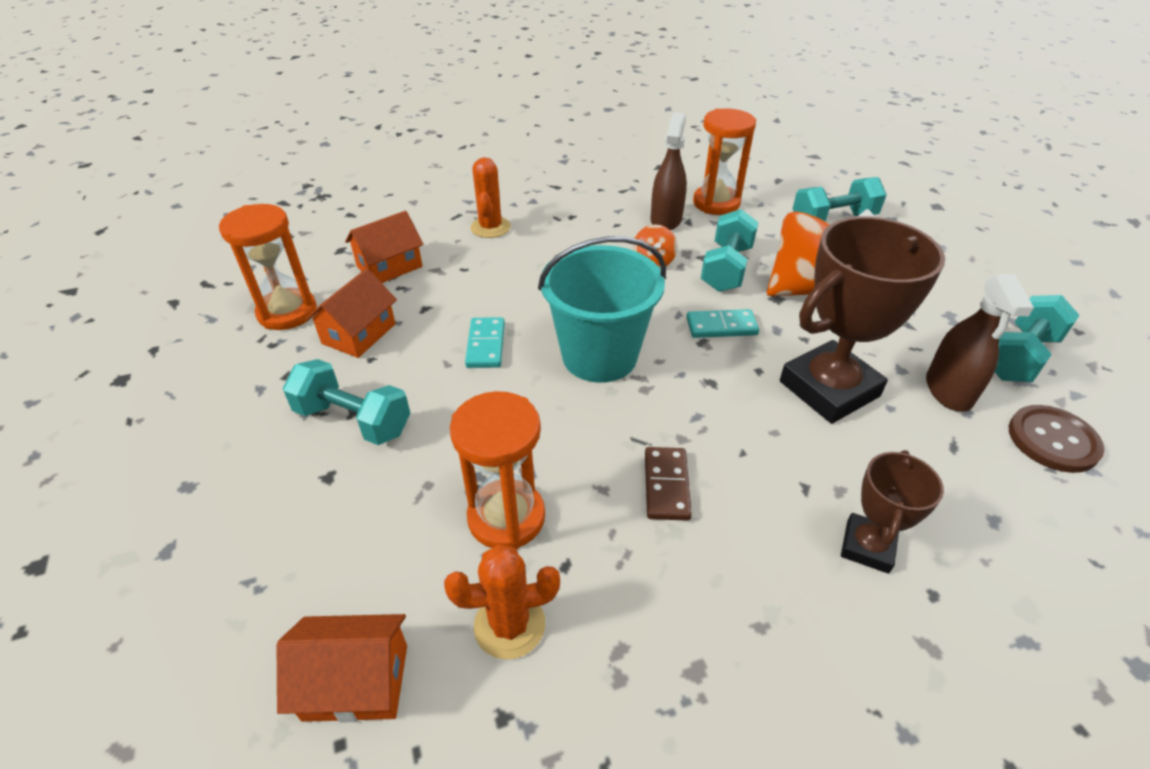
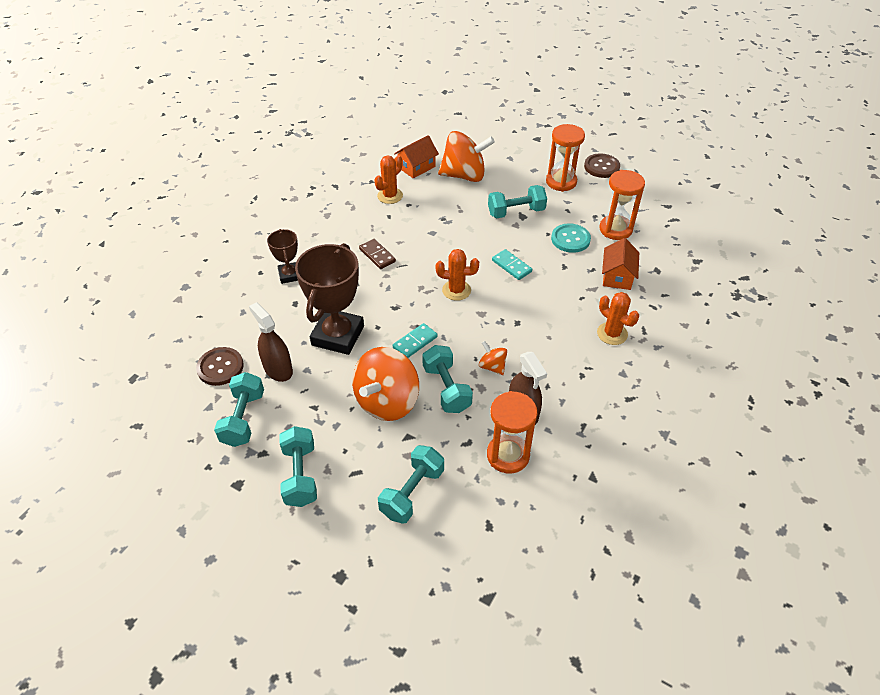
camera: 140 degrees right, 5 degrees up
(100, 413) = (601, 167): none -> brown button
(307, 568) = (464, 175): none -> orange spinning top
(359, 334) = (570, 239): orange house -> turquoise button
(506, 517) = (422, 217): orange hourglass -> orange hourglass (561, 182)
(599, 356) = (456, 290): turquoise bucket -> orange cactus
(953, 276) = (300, 475): none -> turquoise dumbbell

